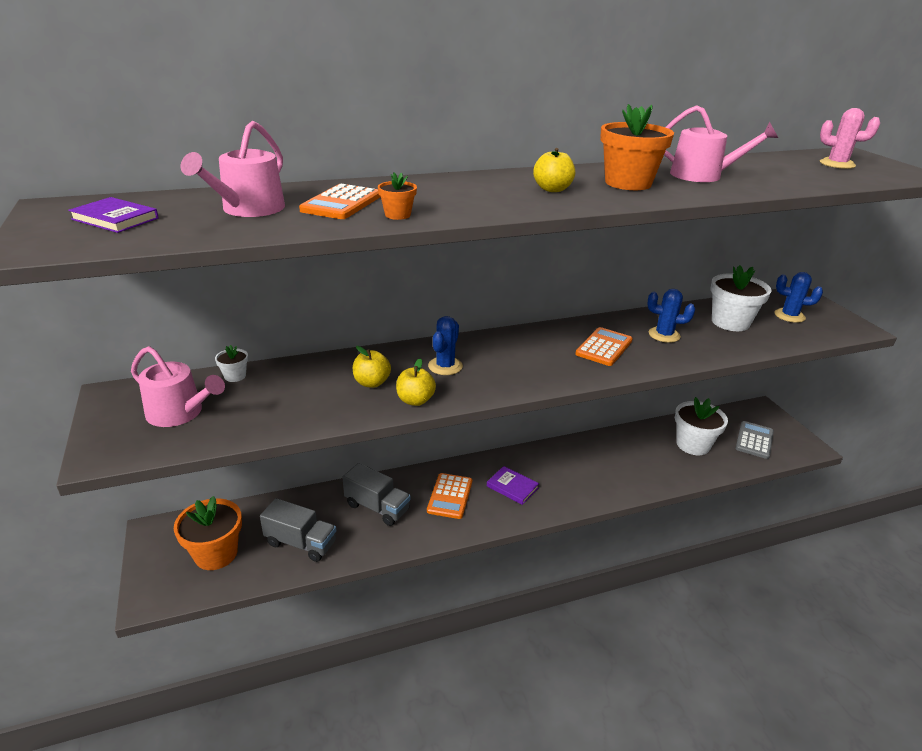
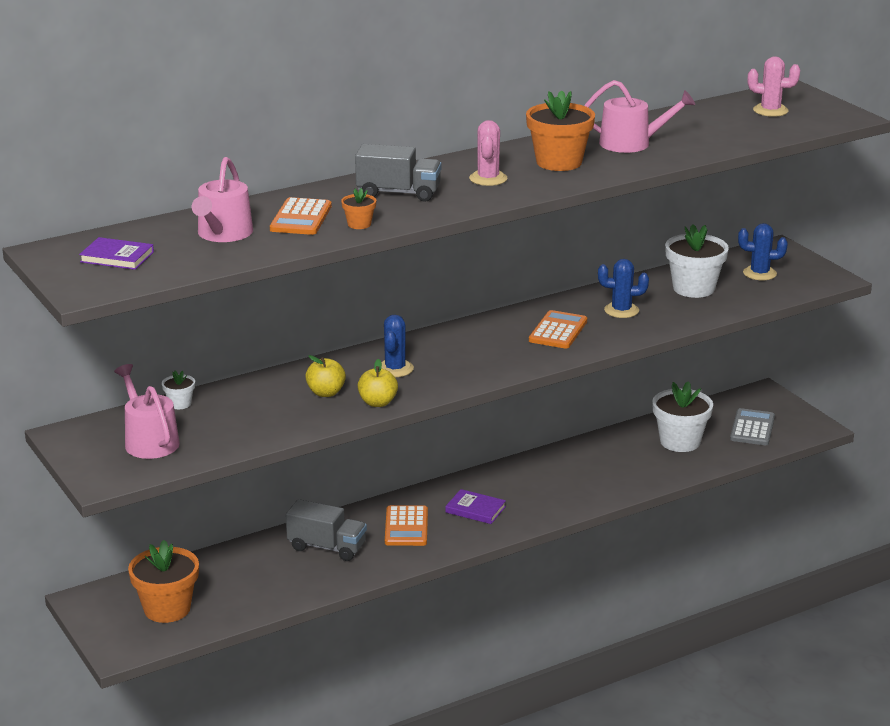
camera: 10 degrees left, 5 degrees down
(179, 413) = (149, 441): pink watering can -> pink watering can turned 135 degrees counterclockwise
(301, 543) = (256, 588): grey truck -> grey truck (398, 193)
(552, 189) = (488, 179): yellow apple -> pink cactus

